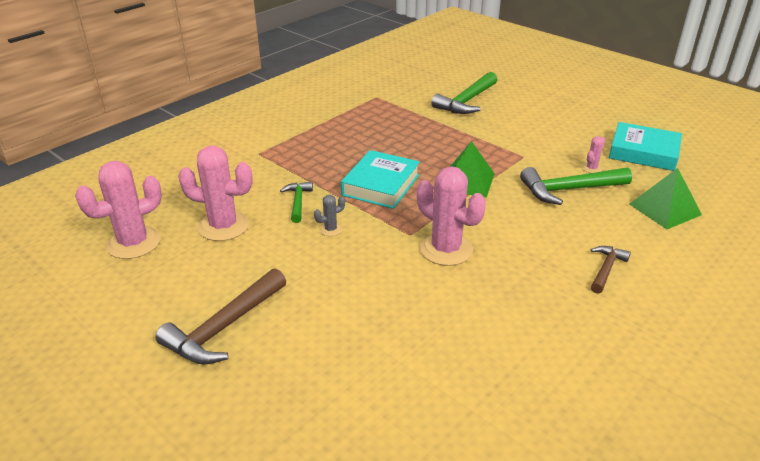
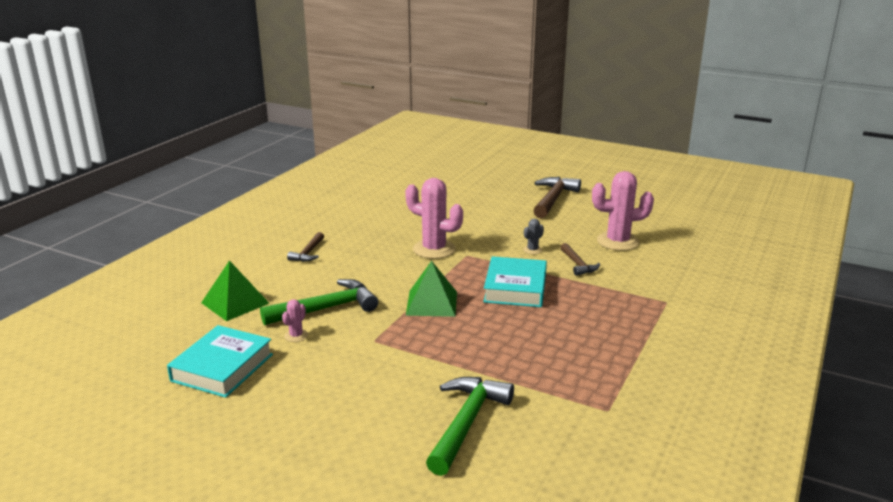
camera: 165 degrees right, 10 degrees down
(133, 243) = (667, 225): pink cactus -> none
(298, 202) = (578, 264): green hammer -> brown hammer
(643, 152) = (222, 367): turquoise book -> turquoise book turned 75 degrees counterclockwise

